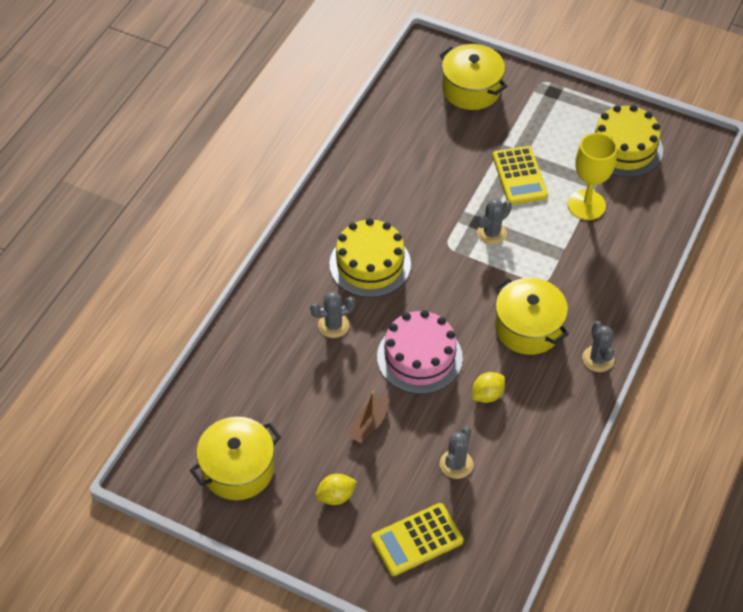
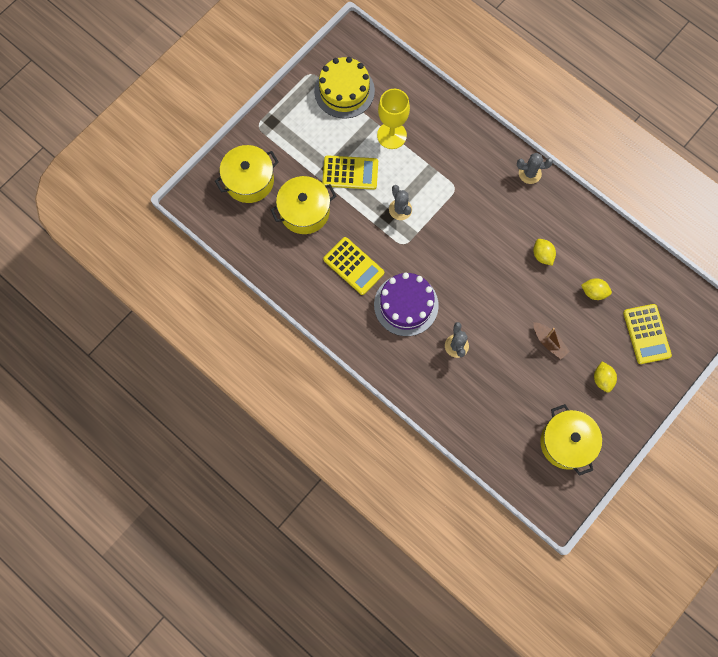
camera: 75 degrees left, 20 degrees up
(370, 264) = (406, 305): yellow cake -> purple cake
(402, 204) = (353, 266): none -> yellow calculator
(419, 357) = (500, 292): pink cake -> none
(456, 464) = (594, 292): grey cactus -> yellow lemon
(528, 328) = (492, 211): yellow pot -> yellow pot (304, 211)

